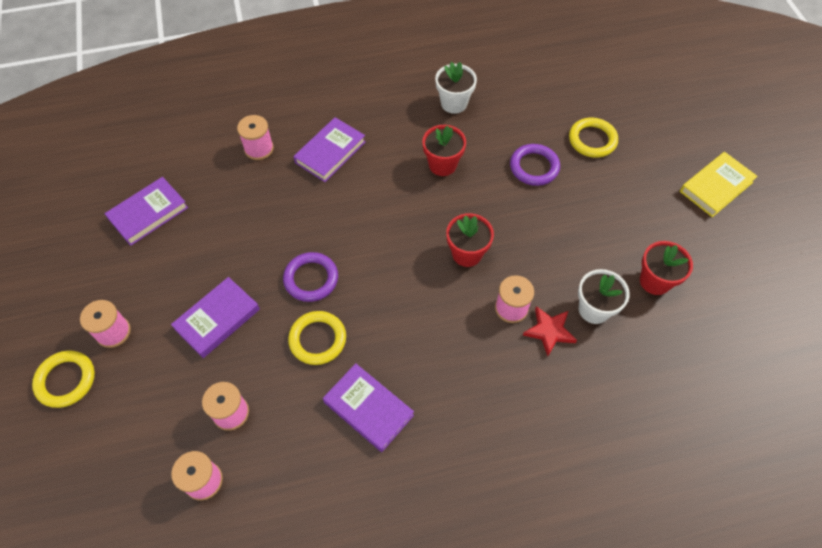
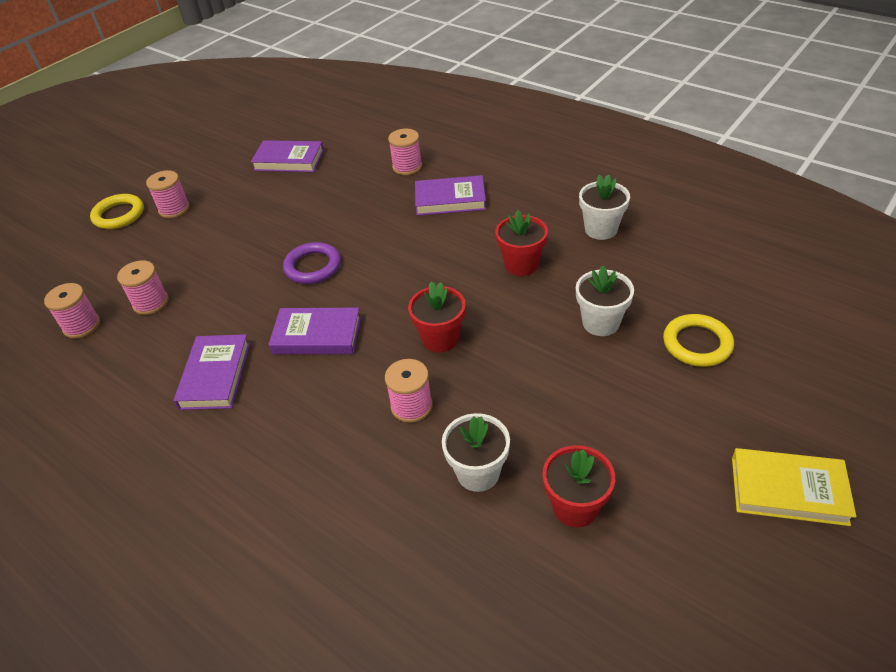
camera: 55 degrees right, 15 degrees down
(217, 319) = (228, 245): purple book -> purple book (317, 335)
(317, 339) = (257, 305): yellow ring -> none
(534, 167) = (600, 323): purple ring -> white flower pot
(549, 331) = (413, 451): red star -> none

